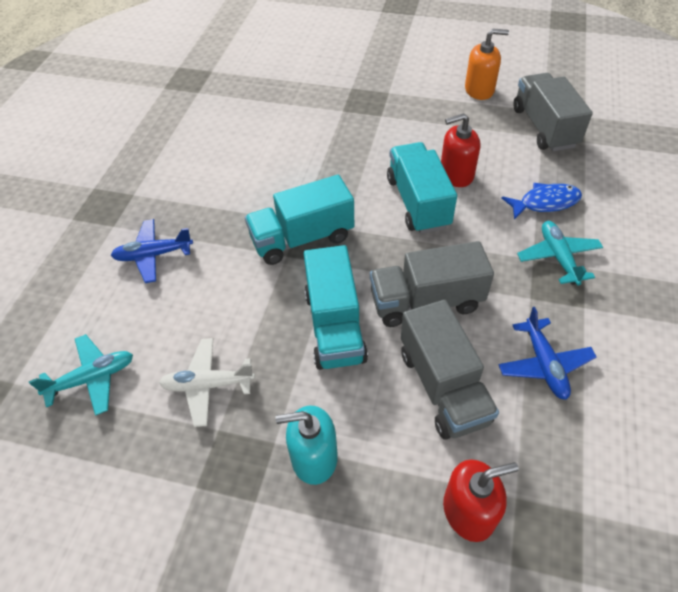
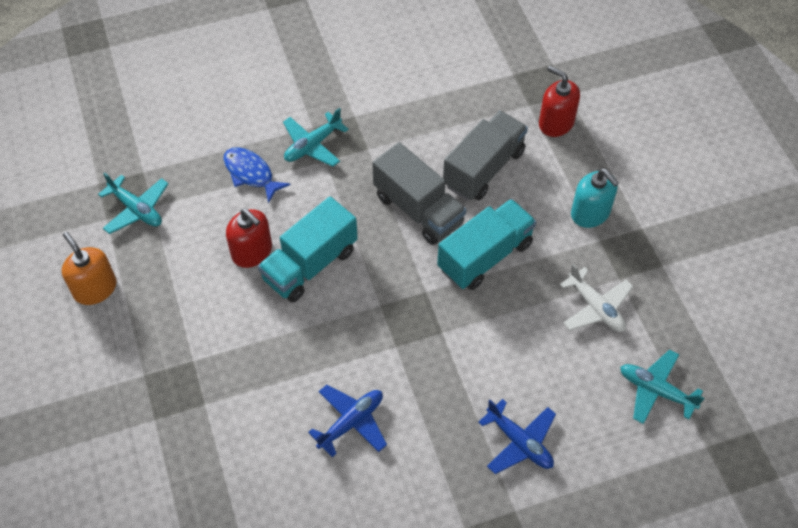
camera: 125 degrees left, 5 degrees up
(302, 238) = (414, 331): turquoise truck -> none
(544, 127) = (136, 209): grey truck -> turquoise plane
(544, 364) = (423, 122): blue plane -> blue plane (351, 422)

